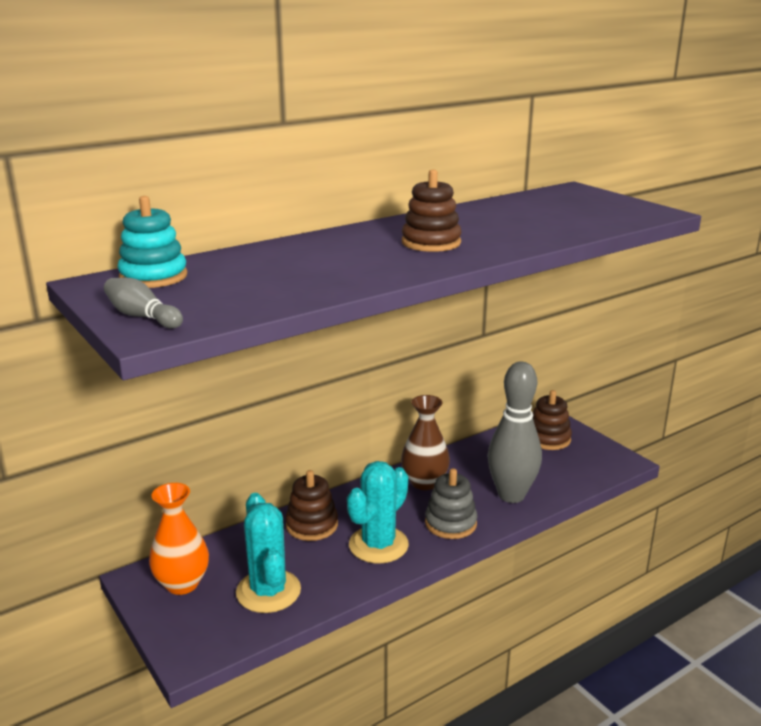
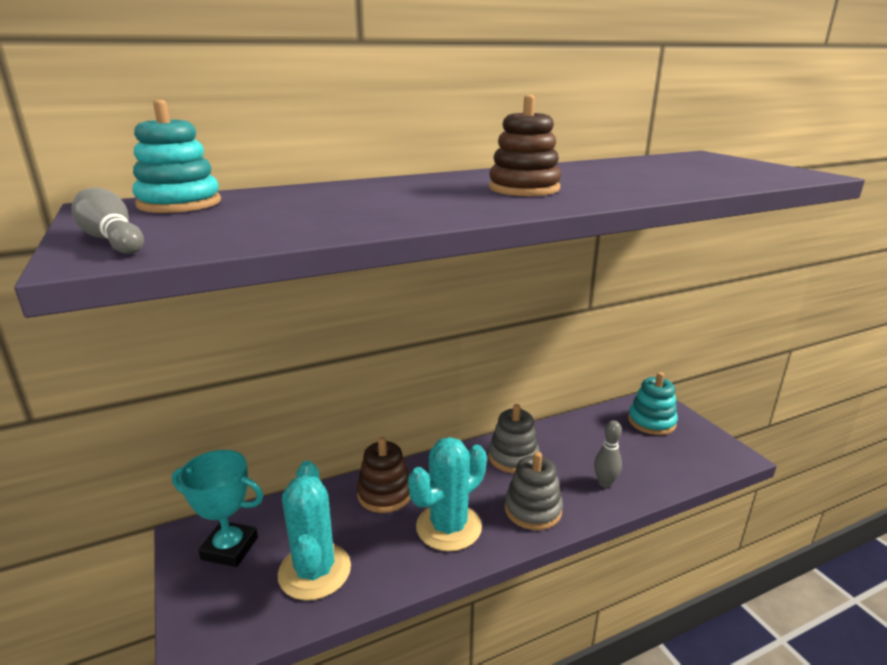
camera: 10 degrees right, 0 degrees up
(182, 584) = (230, 548): orange vase -> turquoise trophy
(424, 482) = (513, 457): brown vase -> grey stacking toy
(511, 495) = (605, 483): grey bowling pin -> grey bowling pin, size x0.46
(548, 439) = (651, 422): brown stacking toy -> turquoise stacking toy

